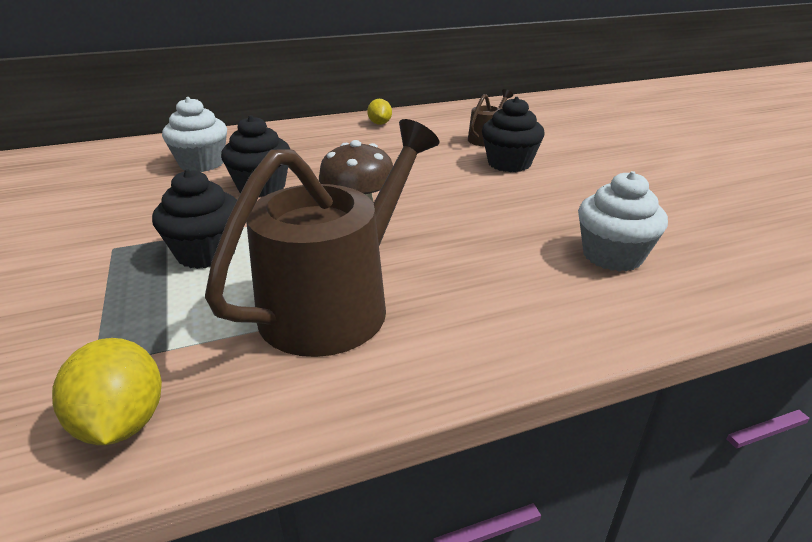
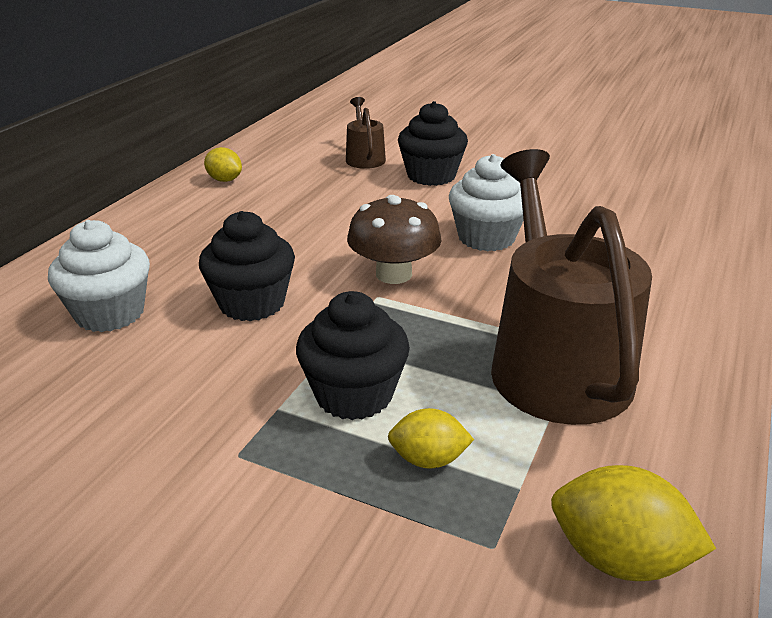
camera: 45 degrees left, 0 degrees up
(165, 304) = (428, 459): none -> yellow lemon
(612, 255) = (637, 221): white cupcake -> white cupcake (486, 237)

